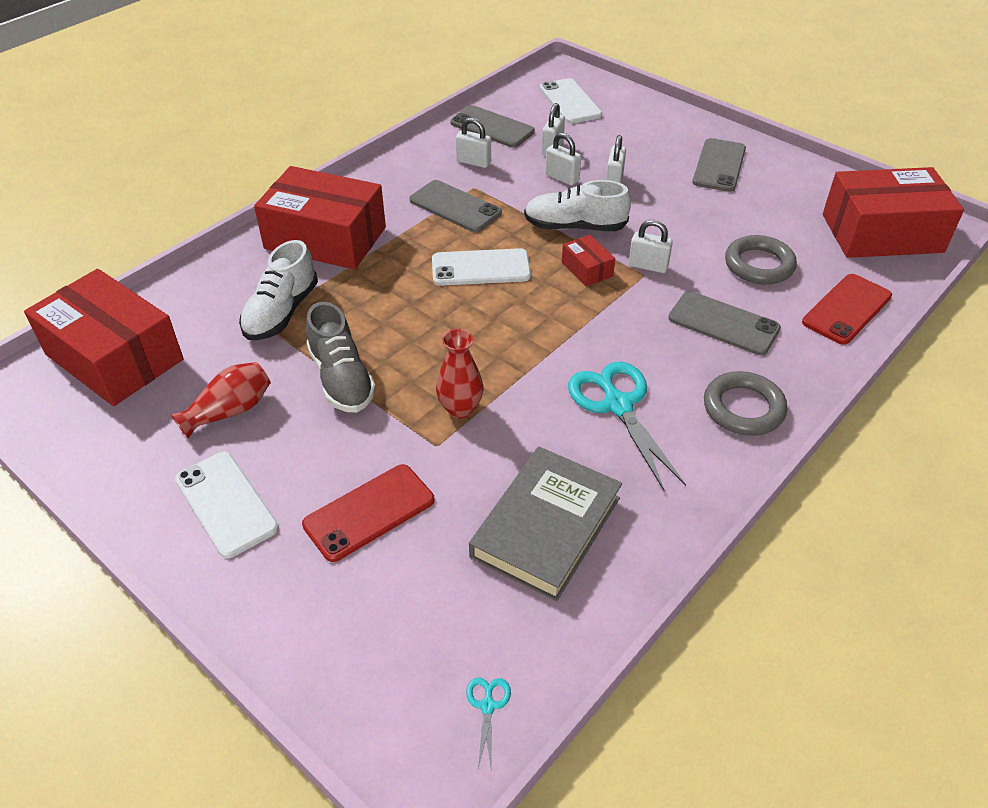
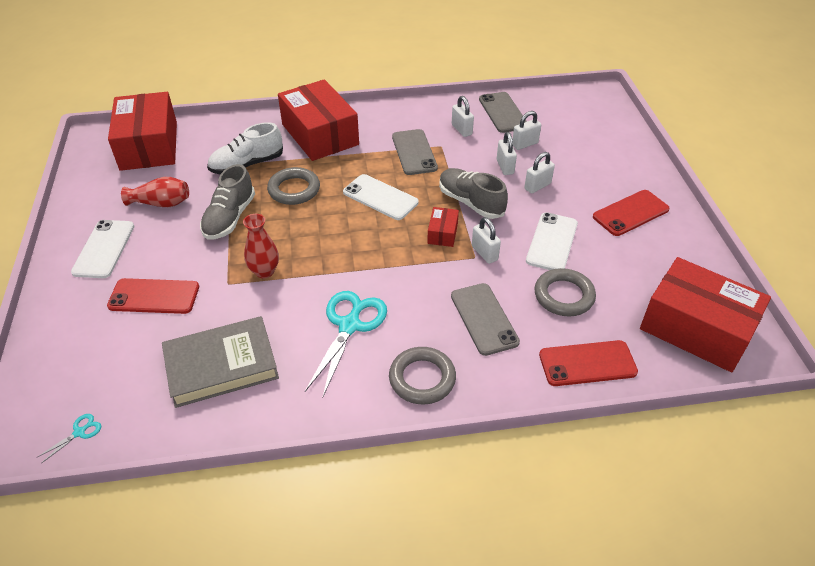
camera: 40 degrees right, 0 degrees up
(376, 309) = (294, 190): none -> grey ring
(570, 102) = (579, 118): white phone -> white phone (551, 242)
(574, 227) = (471, 202): white shoe -> grey shoe
(719, 165) = (631, 213): grey phone -> red phone

